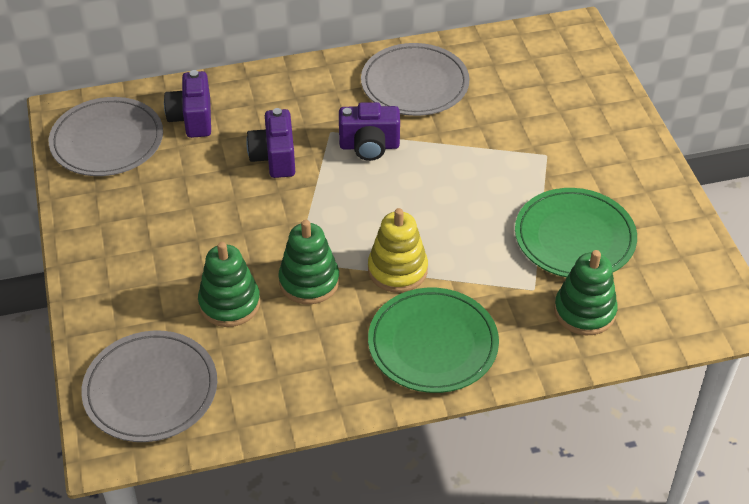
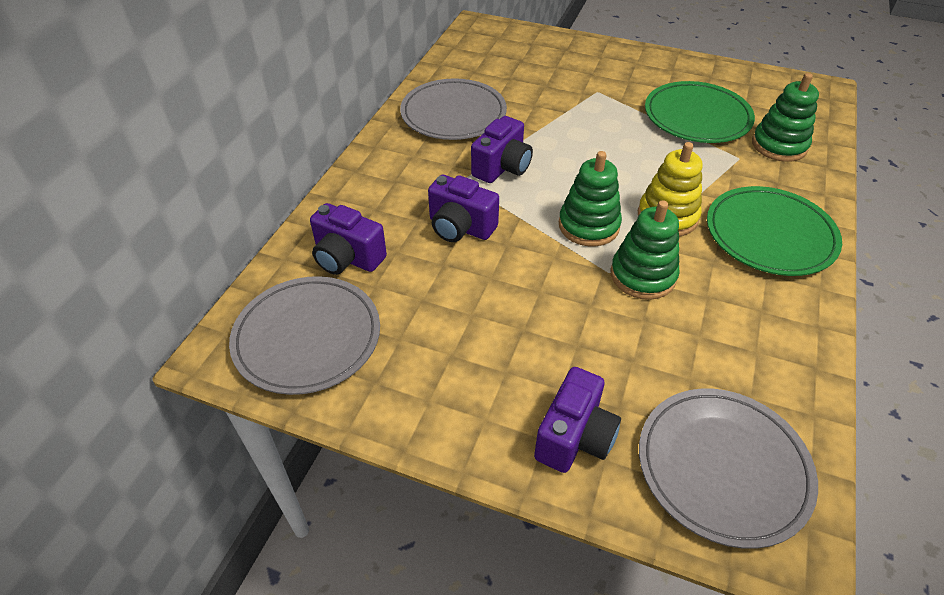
camera: 55 degrees left, 0 degrees up
(121, 305) = (574, 437): none -> purple camera
(229, 303) = (633, 344): green stacking toy -> green stacking toy (588, 226)

